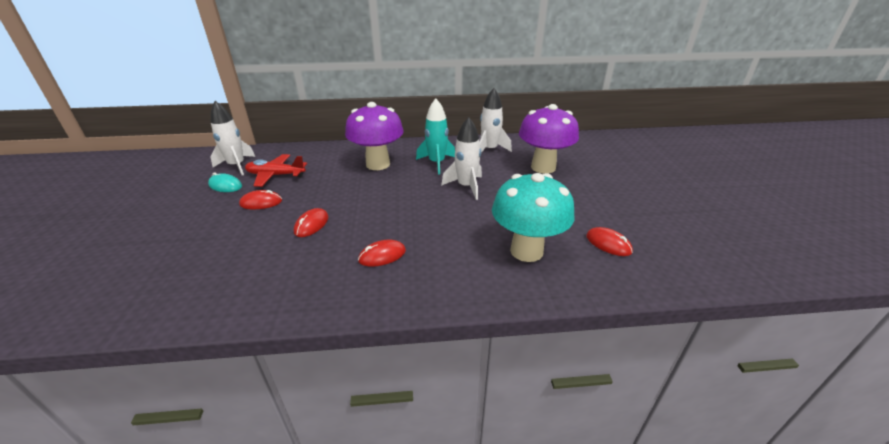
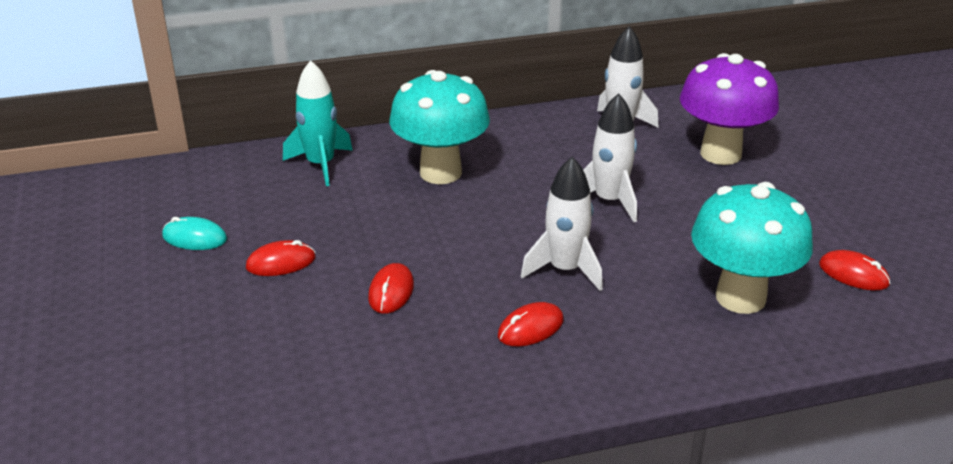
camera: 10 degrees left, 0 degrees up
(237, 166) = (187, 198): white rocket -> white rocket (565, 269)
(276, 175) = (272, 210): red plane -> none
(378, 164) = (440, 172): purple mushroom -> turquoise mushroom
(436, 163) = (541, 161): turquoise rocket -> turquoise rocket (321, 165)

